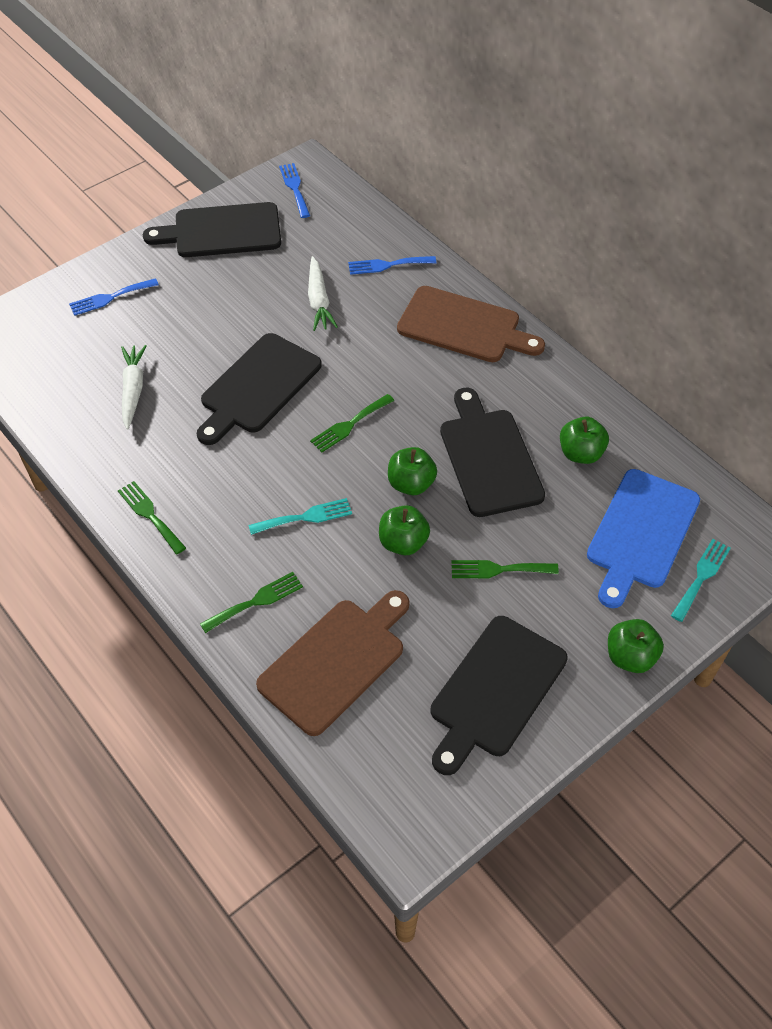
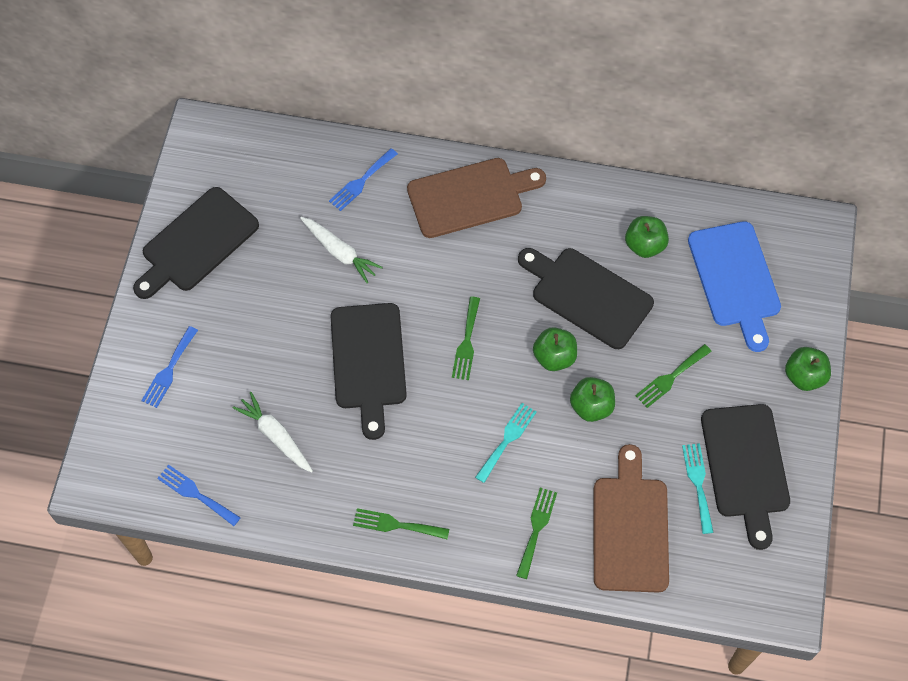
camera: 40 degrees left, 10 degrees up
(294, 188) = (215, 159): blue fork -> blue fork (196, 494)
(701, 577) = (798, 283): turquoise fork -> turquoise fork (698, 483)

